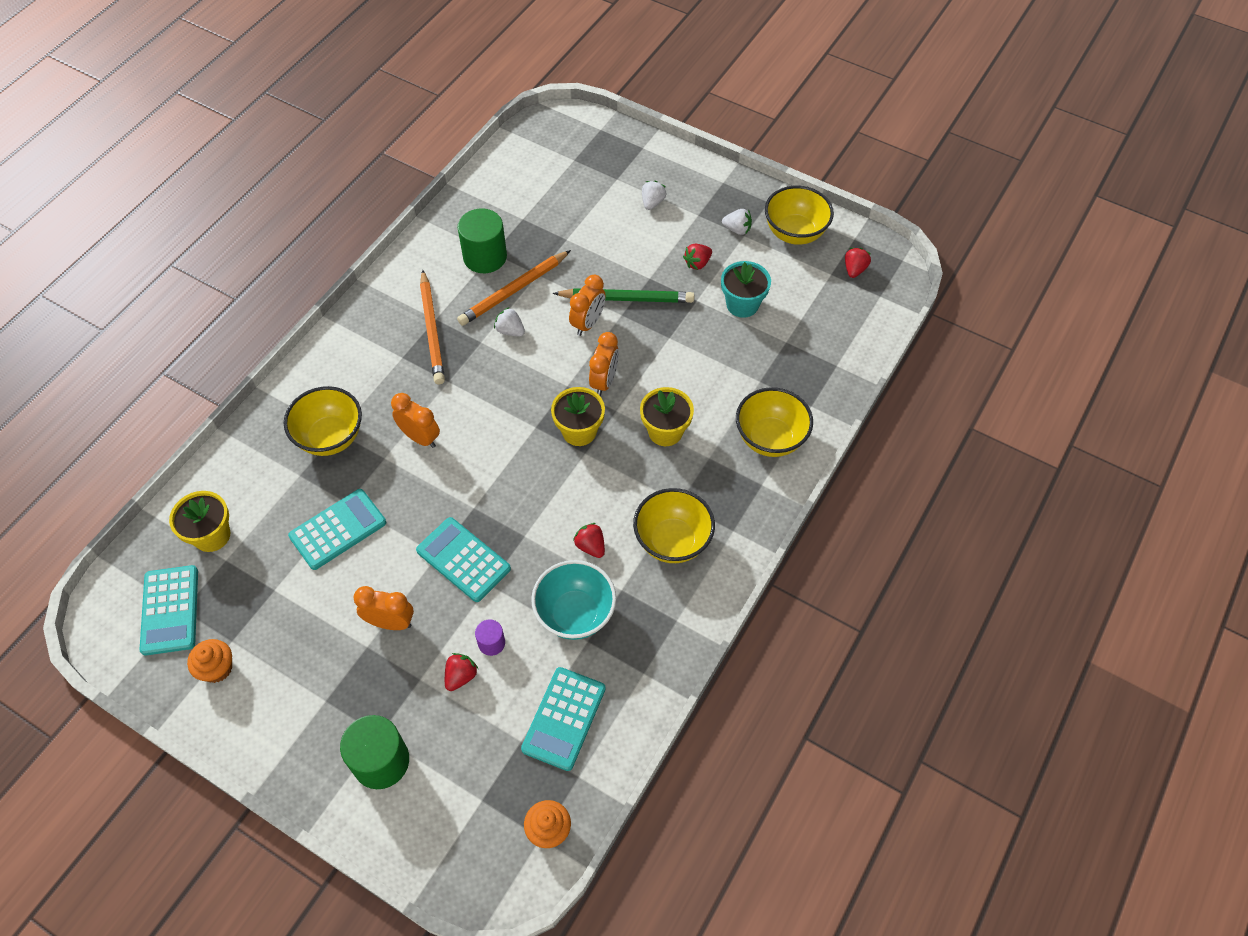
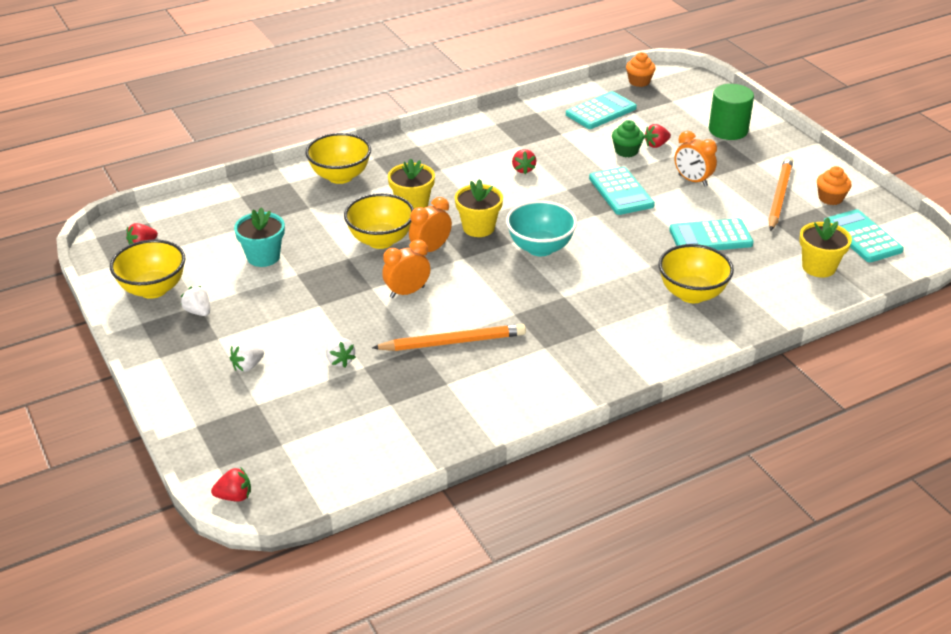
camera: 150 degrees left, 20 degrees down
(170, 610) = (862, 237): turquoise calculator -> turquoise calculator turned 45 degrees counterclockwise
(420, 437) = (612, 268): orange clock -> none
(432, 330) = (554, 339): orange pencil -> orange pencil (779, 196)
(485, 257) = (458, 382): green cylinder -> none
(491, 643) = (626, 151): purple cylinder -> green cupcake
(510, 331) = (481, 312): white strawberry -> white strawberry (340, 360)
(575, 614) = (560, 145): turquoise bowl -> turquoise bowl (540, 248)
(627, 298) = (355, 297): green pencil -> none
(672, 541) = (464, 154): yellow bowl -> yellow bowl (380, 240)
(697, 263) = (265, 299): red strawberry -> red strawberry (234, 496)

